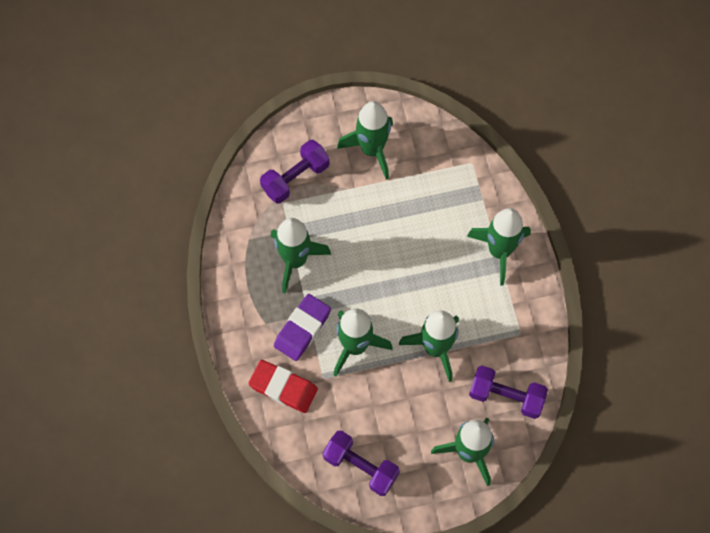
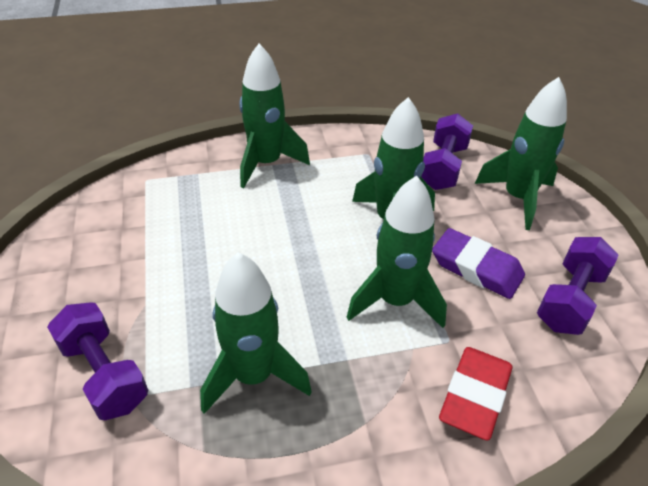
camera: 90 degrees left, 25 degrees down
(302, 329) = (372, 367): purple eraser -> purple eraser (476, 268)
(372, 149) = (90, 274): green rocket -> none

